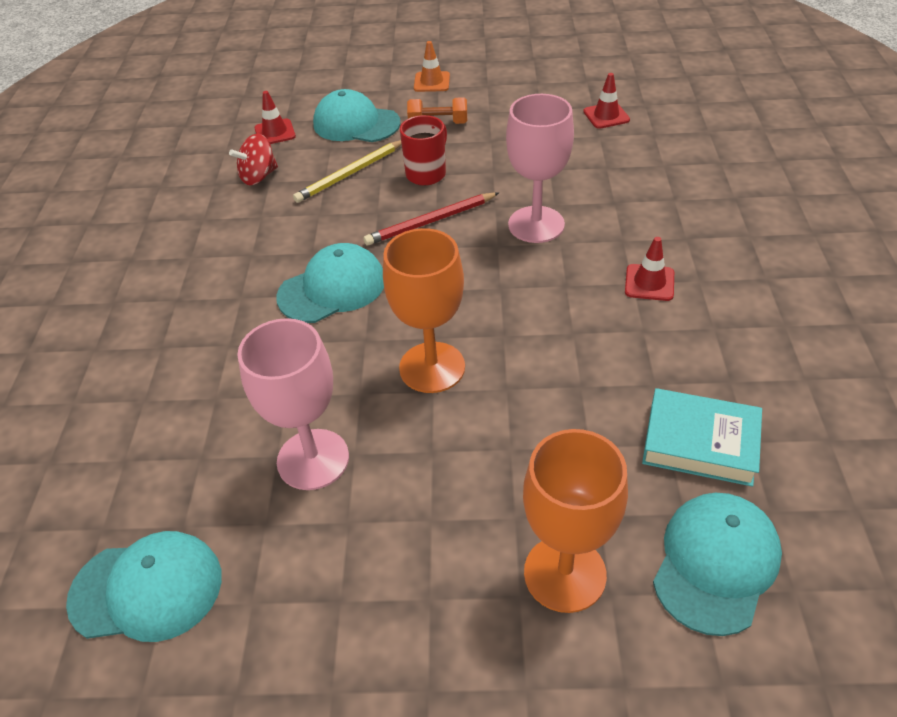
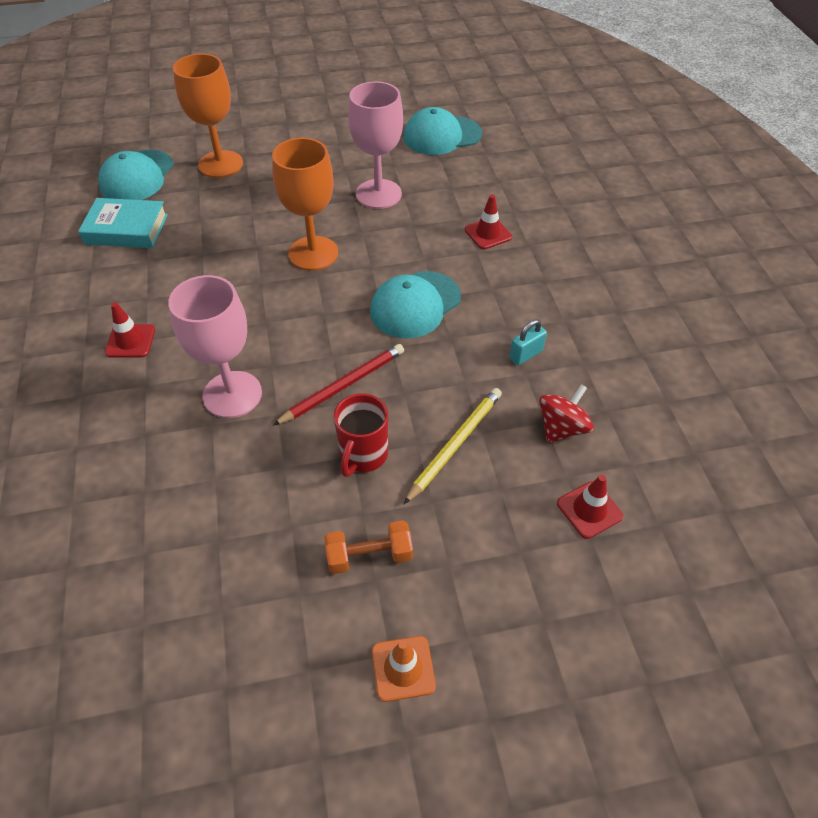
camera: 165 degrees right, 5 degrees up
(249, 230) = (526, 355): none -> turquoise padlock
(356, 124) = (486, 542): turquoise cap -> none
(606, 116) = (126, 603): red traffic cone -> red traffic cone (488, 233)

